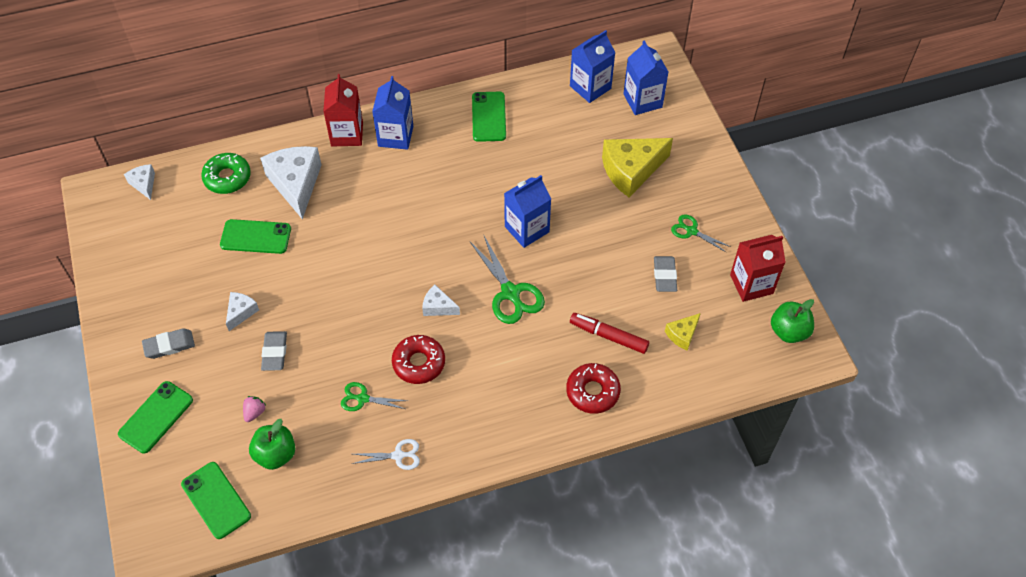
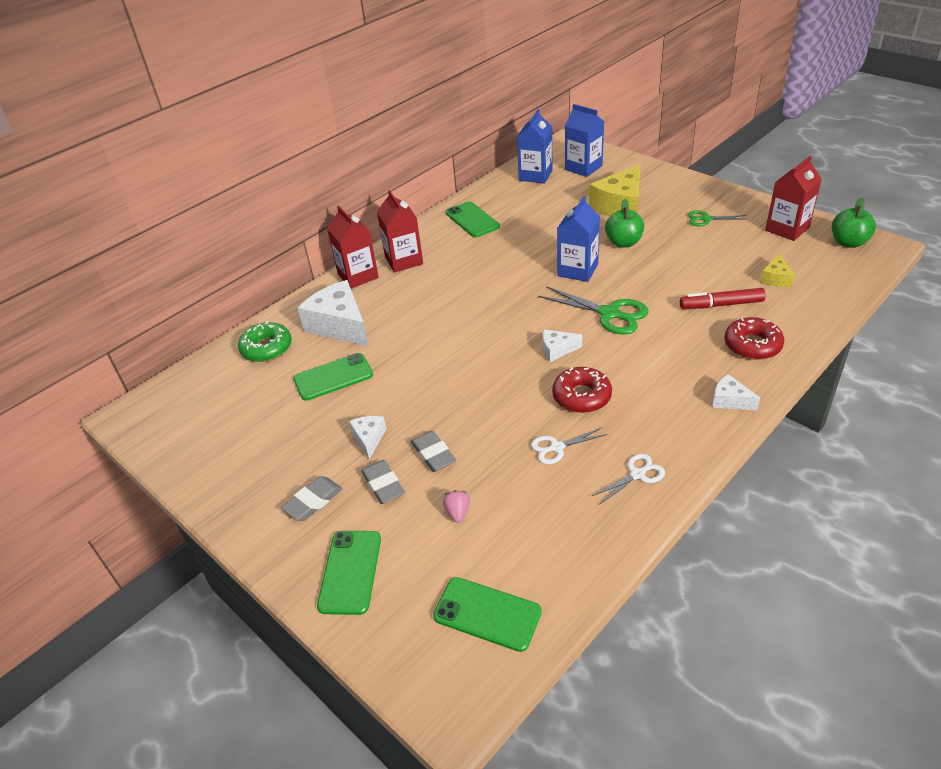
camera: 25 degrees left, 15 degrees down
(144, 184) = (180, 388): white cheese -> white cheese (730, 400)
(275, 454) = (514, 537): green apple -> green apple (623, 243)
(363, 398) = (557, 447): green scissors -> white scissors
(395, 136) = (404, 260): blue carton -> red carton
(665, 276) = (718, 251): grey eraser -> grey eraser (383, 484)

